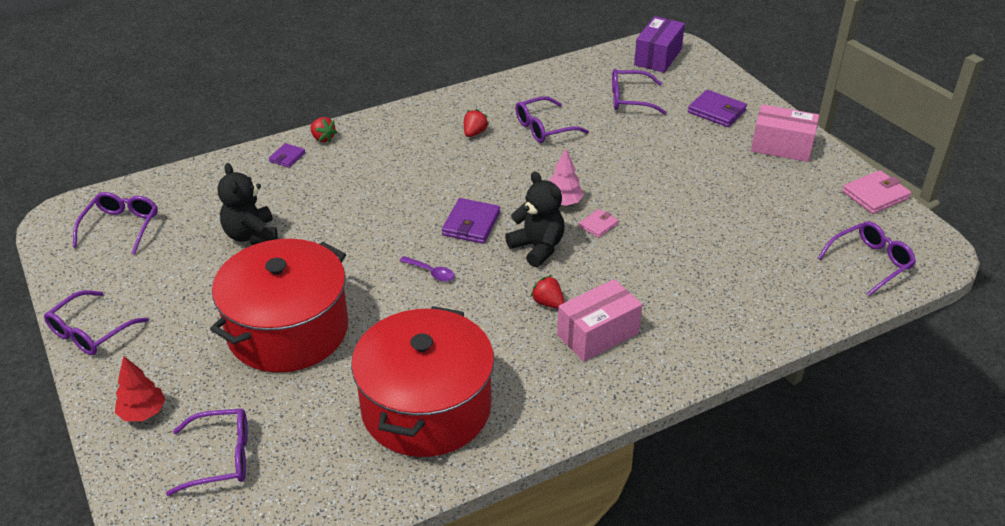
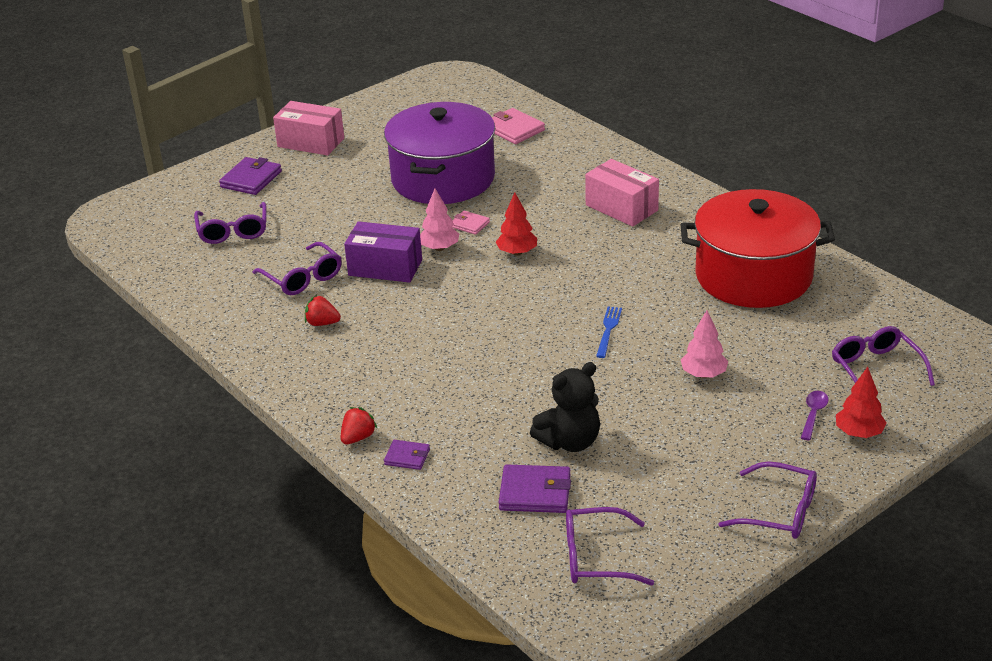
camera: 100 degrees left, 5 degrees down
(288, 330) = (703, 374): red pot -> pink tree
(386, 283) = (608, 330): none -> blue fork
(431, 273) = (580, 306): purple spoon -> purple spoon (813, 414)
(471, 224) = (494, 296): purple wallet -> purple wallet (535, 493)
(537, 248) = (517, 252): black teddy bear -> red tree
(548, 303) = (593, 236): red strawberry -> none
(658, 57) = (136, 223): purple box -> purple box (385, 267)
(691, 219) = (443, 179): none -> purple pot
(781, 147) = (311, 142): pink box -> pink box turned 75 degrees counterclockwise
(870, 262) = (475, 99): purple glasses -> none
(875, 195) = (379, 98): pink wallet -> pink wallet (514, 129)

